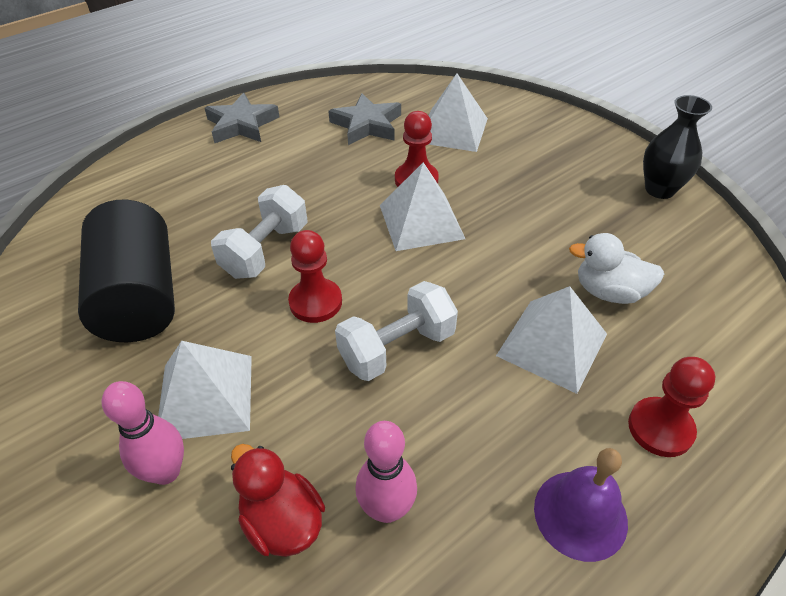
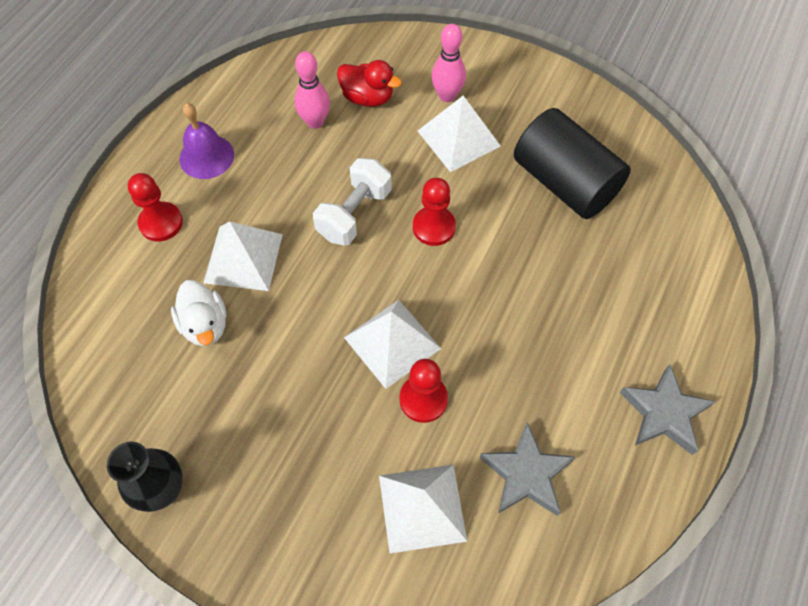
camera: 155 degrees right, 15 degrees up
(265, 250) = (506, 257): white dumbbell -> none
(609, 292) = (205, 325): white duck -> white duck turned 75 degrees clockwise

